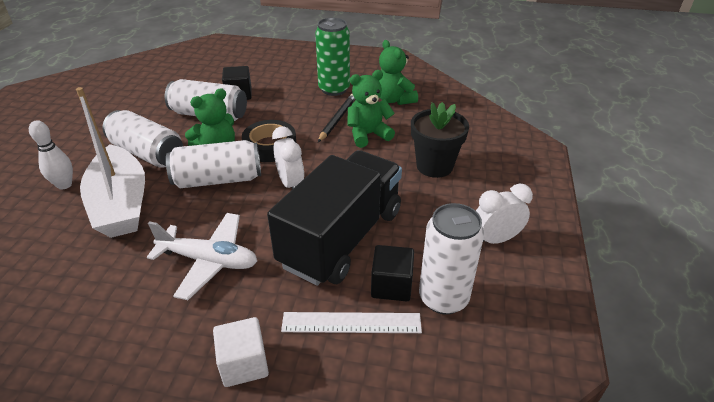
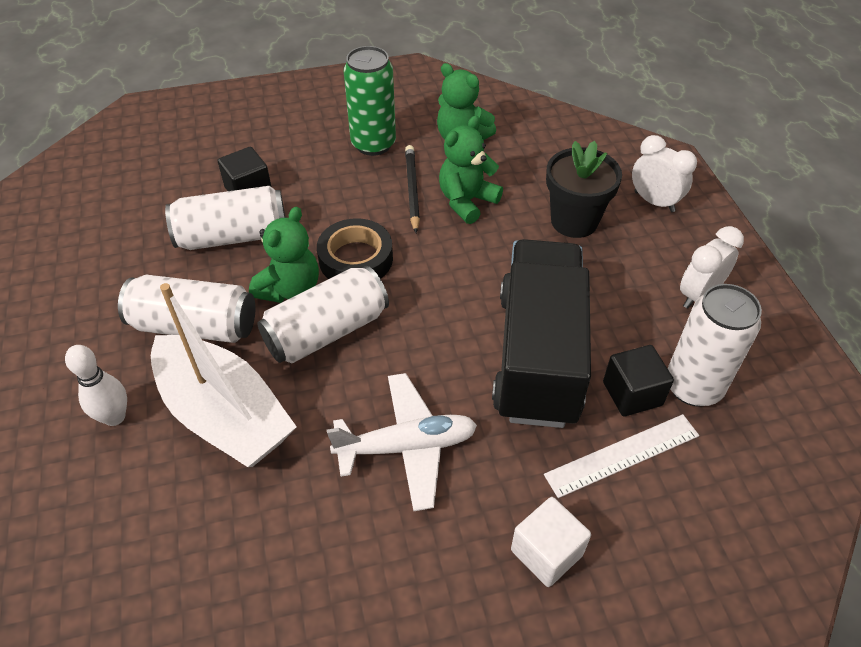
camera: 25 degrees left, 10 degrees up
(290, 184) = (424, 304): white clock -> white clock (654, 201)

